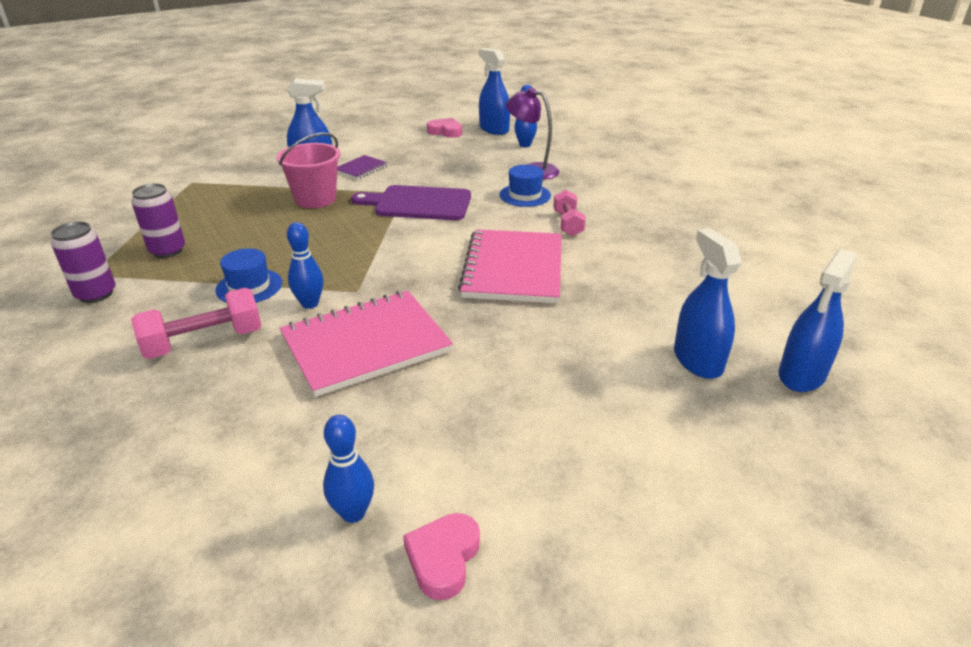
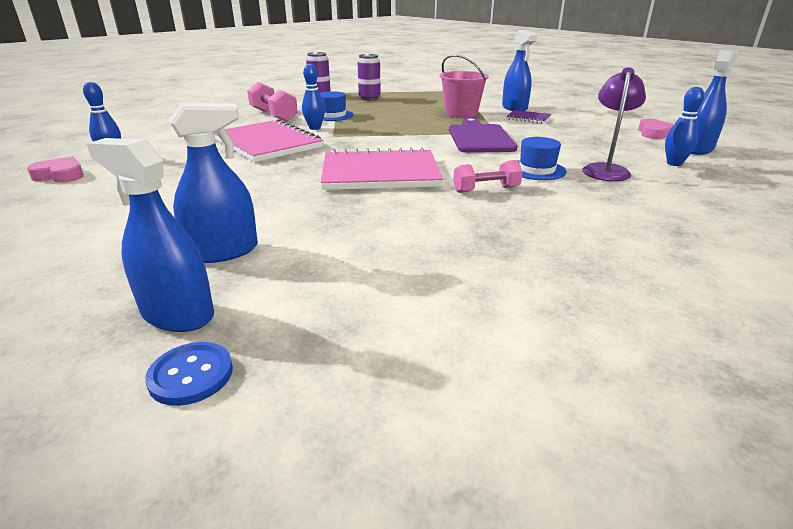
camera: 80 degrees right, 5 degrees down
(864, 361) = (191, 375): none -> blue button

